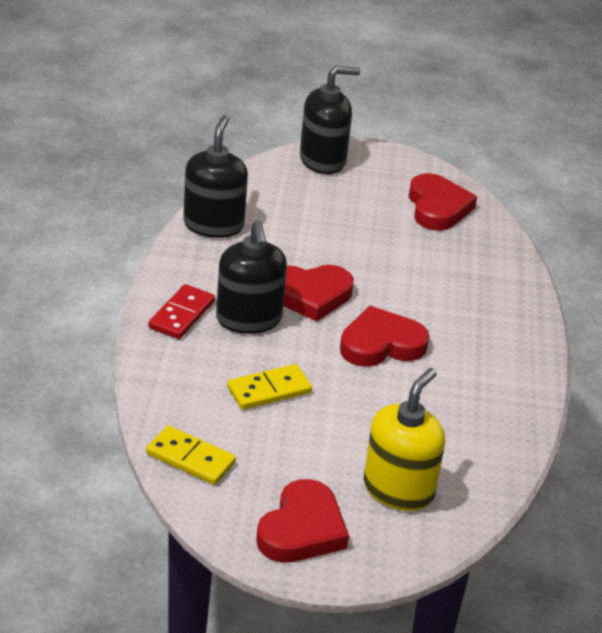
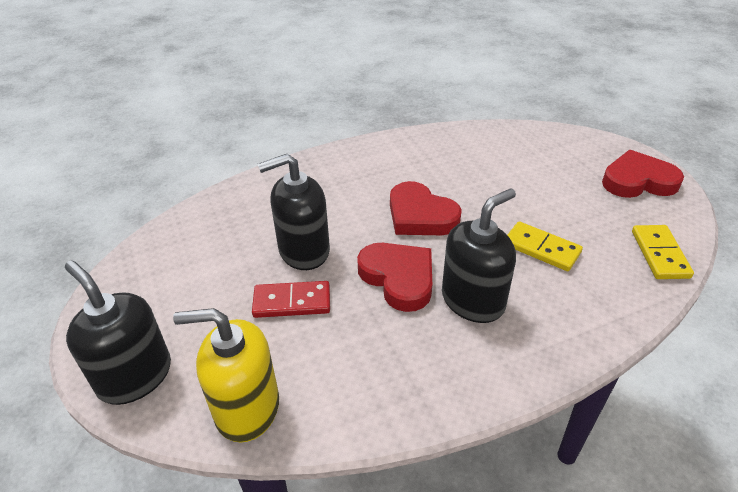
camera: 115 degrees left, 5 degrees up
(182, 315) = (518, 349): red domino -> red domino (292, 302)
(213, 225) = (347, 408): black soap dispenser -> black soap dispenser (304, 251)
(398, 489) = (553, 159): yellow soap dispenser -> yellow soap dispenser (247, 408)
(437, 207) = (184, 254): red heart -> none

